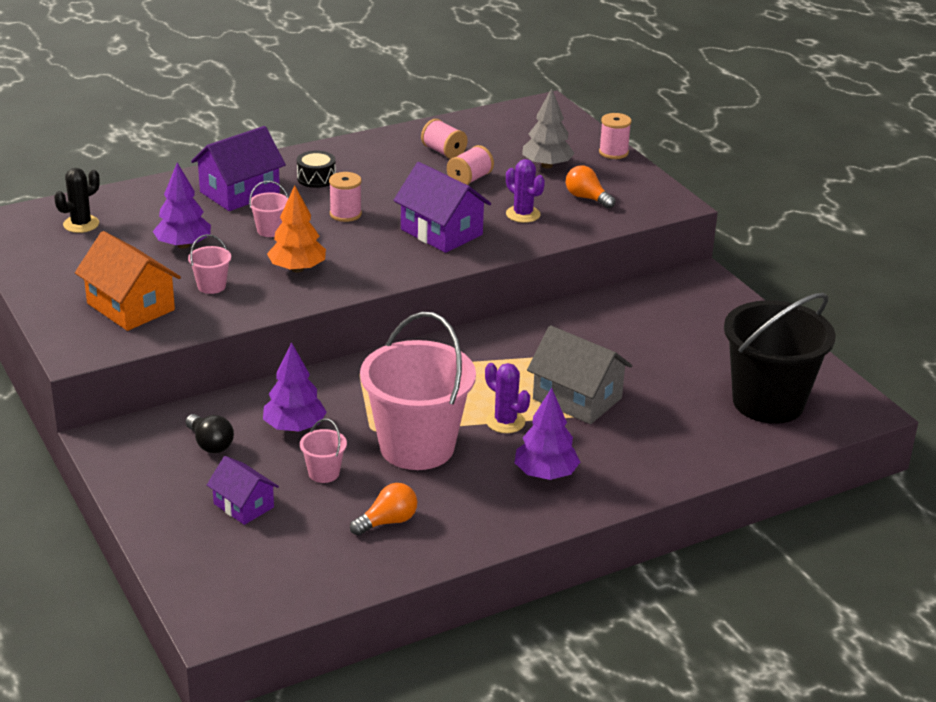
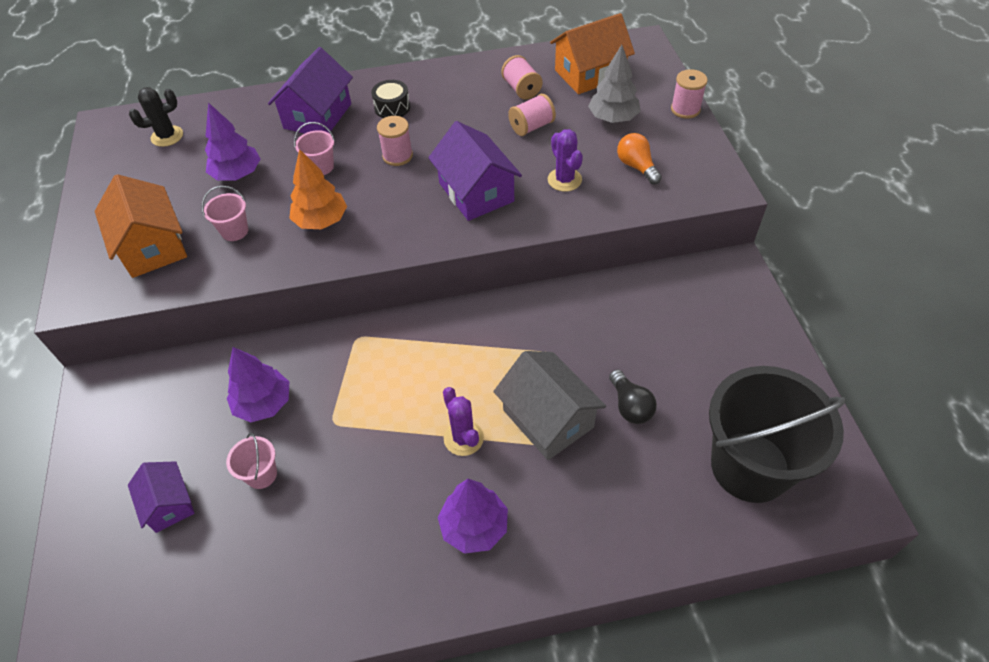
camera: 20 degrees right, 20 degrees up
(210, 444) = (180, 410): black light bulb -> black light bulb (630, 406)
(239, 192) = (317, 116): purple house -> purple house turned 45 degrees counterclockwise
(387, 522) = (289, 562): orange light bulb -> none
(417, 447) = (364, 456): pink bucket -> none
(506, 134) = (589, 74): none -> orange house

